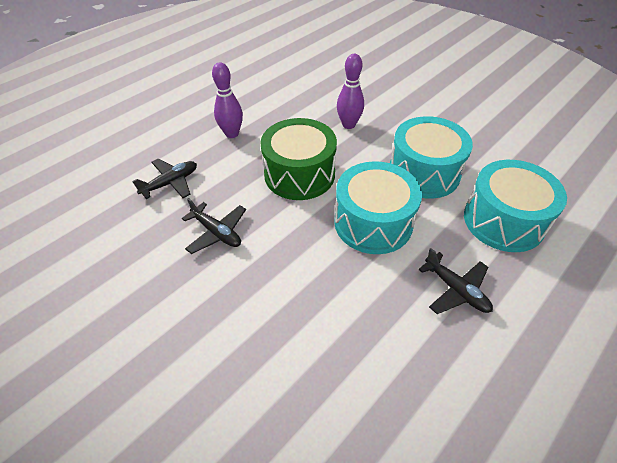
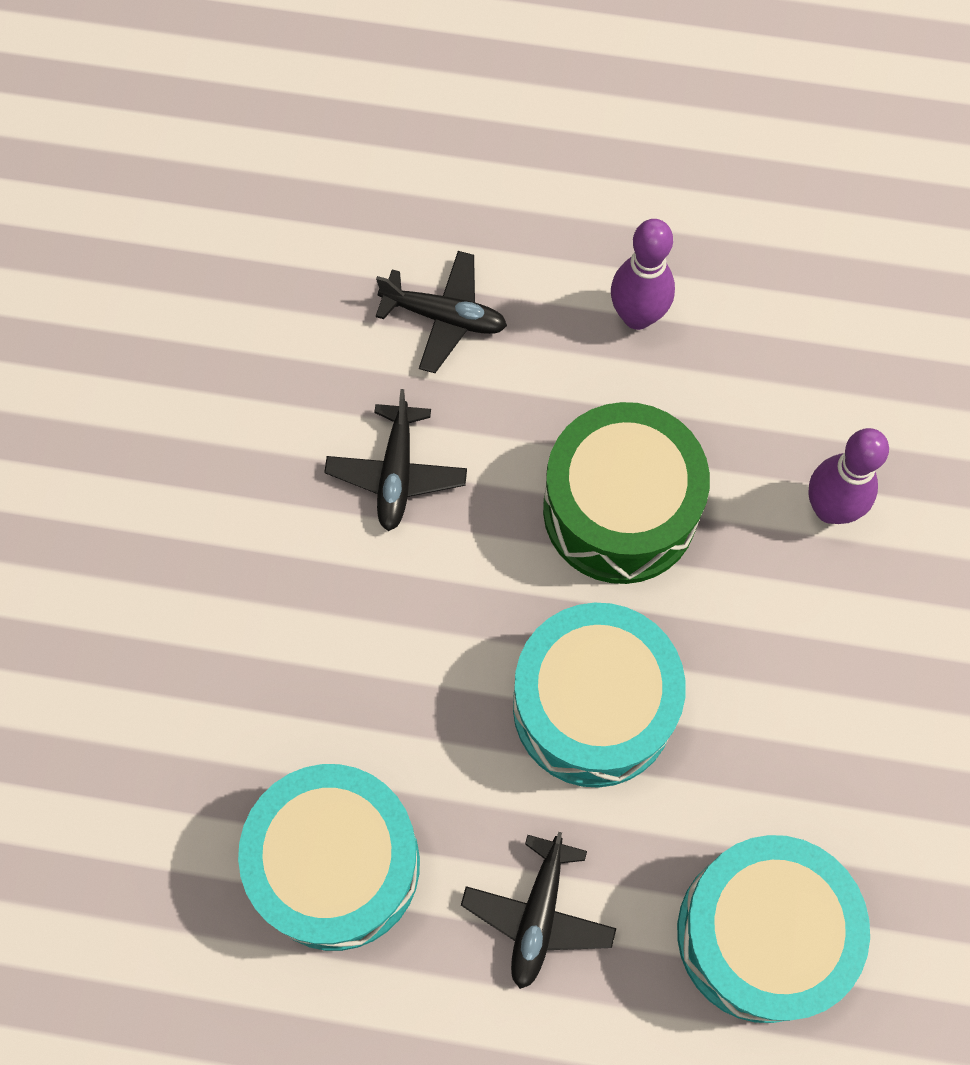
camera: 55 degrees right, 20 degrees up
(424, 173) = (790, 730): turquoise drum -> turquoise drum (336, 864)

